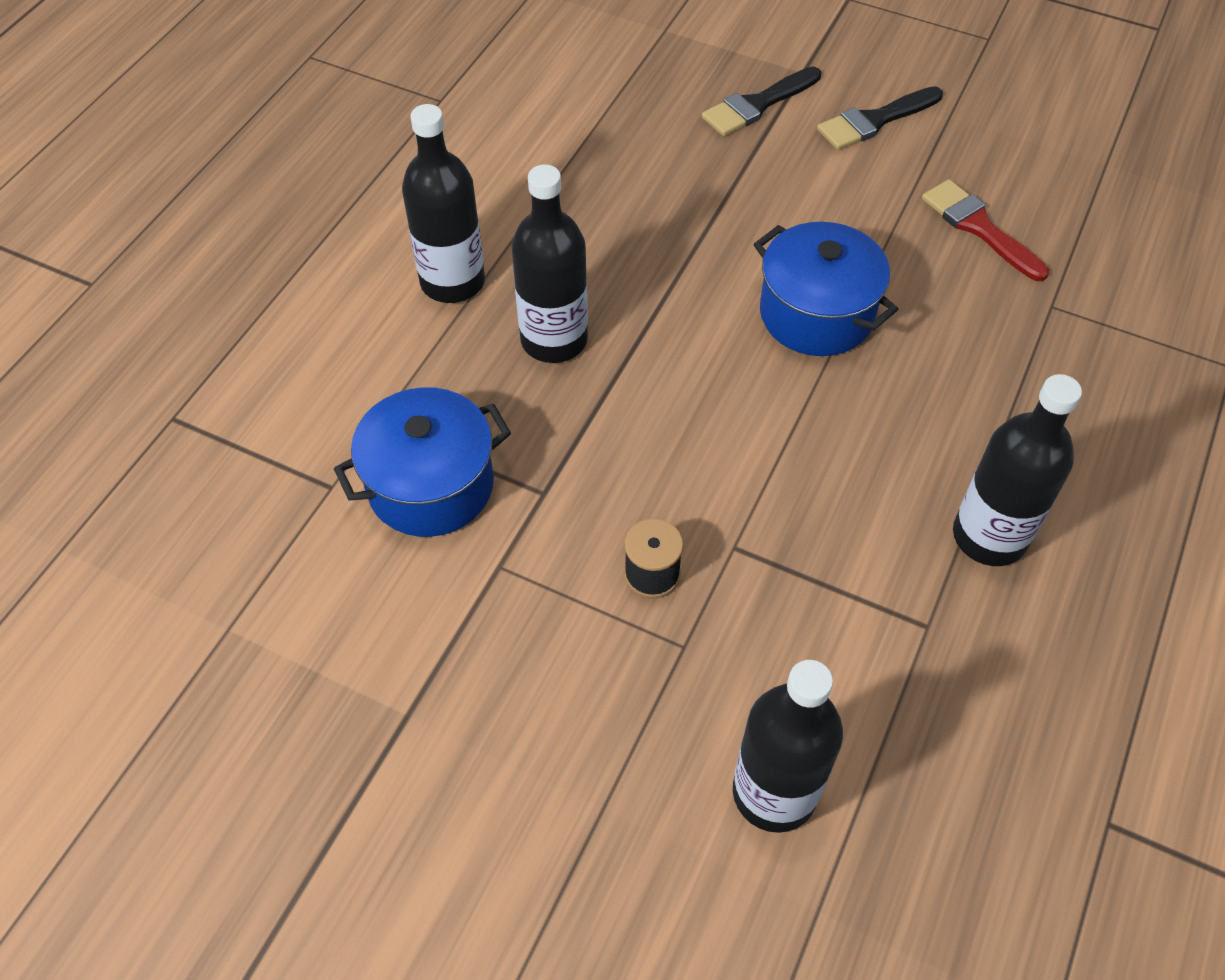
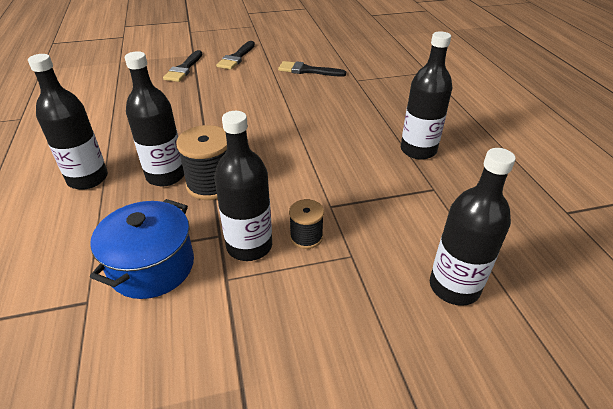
camera: 40 degrees left, 15 degrees down
(567, 536) = (249, 246): none -> black bottle
(602, 396) = (211, 184): none -> black spool
(816, 314) = (276, 117): blue pot -> none
(978, 227) = (307, 70): red brush -> black brush

